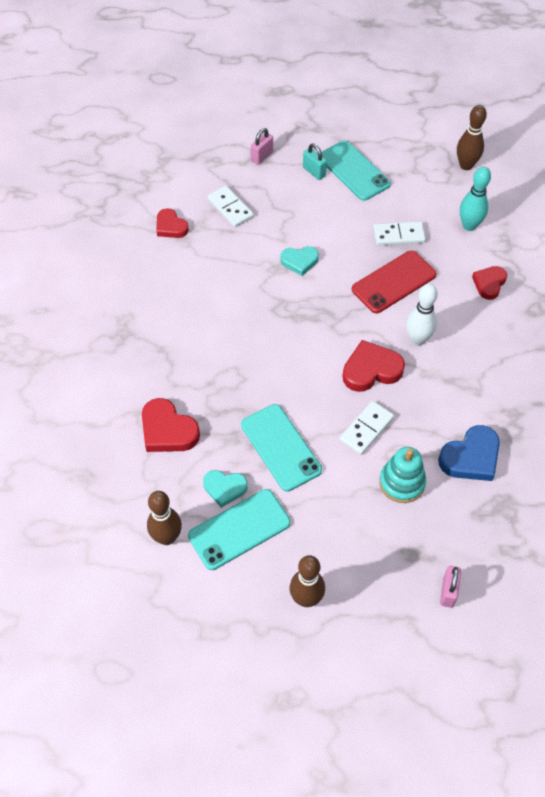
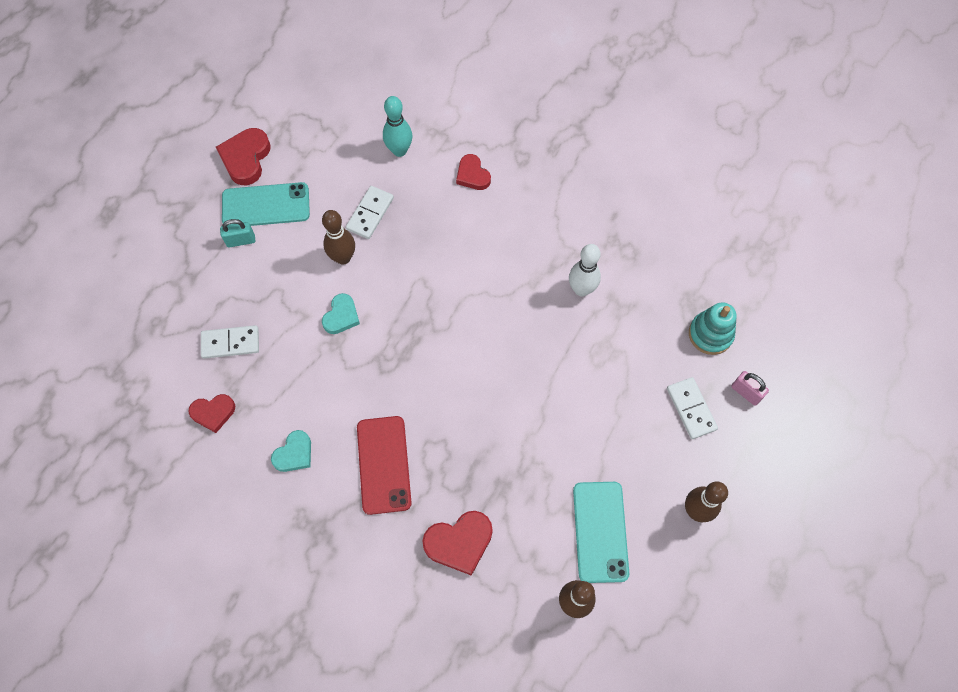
camera: 60 degrees left, 10 degrees up
(224, 488) = (551, 522): turquoise heart -> turquoise heart (294, 454)
(262, 156) = (185, 276): pink padlock -> none
(281, 447) = (537, 449): turquoise phone -> none
(366, 429) = (560, 365): white domino -> white domino (691, 409)
(371, 370) = (502, 325): red heart -> red heart (246, 158)
(394, 282) = (420, 249): red phone -> red phone (384, 464)
(402, 482) = (628, 368): turquoise stacking toy -> turquoise stacking toy (710, 334)
(417, 339) = (494, 268): white bowling pin -> white bowling pin (581, 289)
(466, 165) = (329, 109): brown bowling pin -> brown bowling pin (343, 257)
(470, 457) = (635, 299): blue heart -> none

